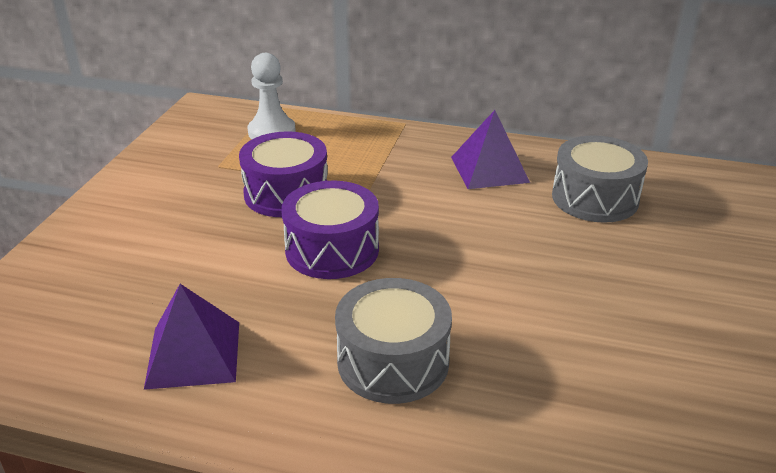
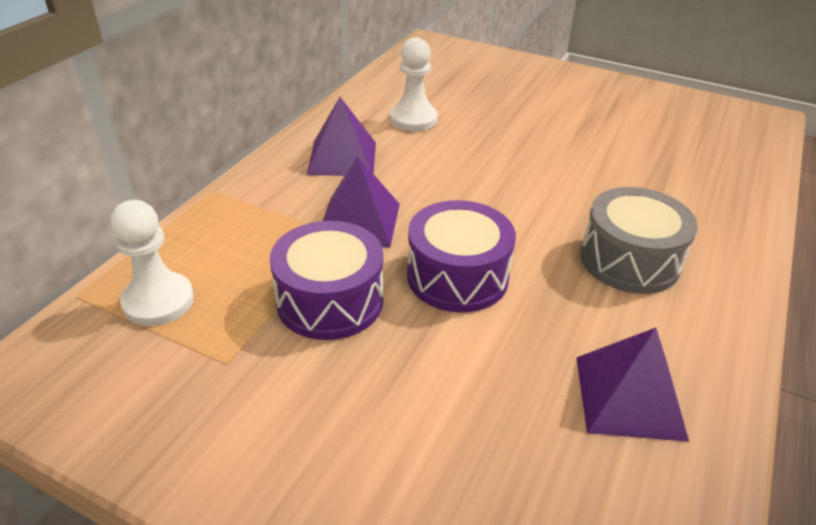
camera: 80 degrees left, 5 degrees up
(393, 191) = (359, 221): none -> purple pyramid
(595, 198) = (413, 119): grey drum -> white pawn

